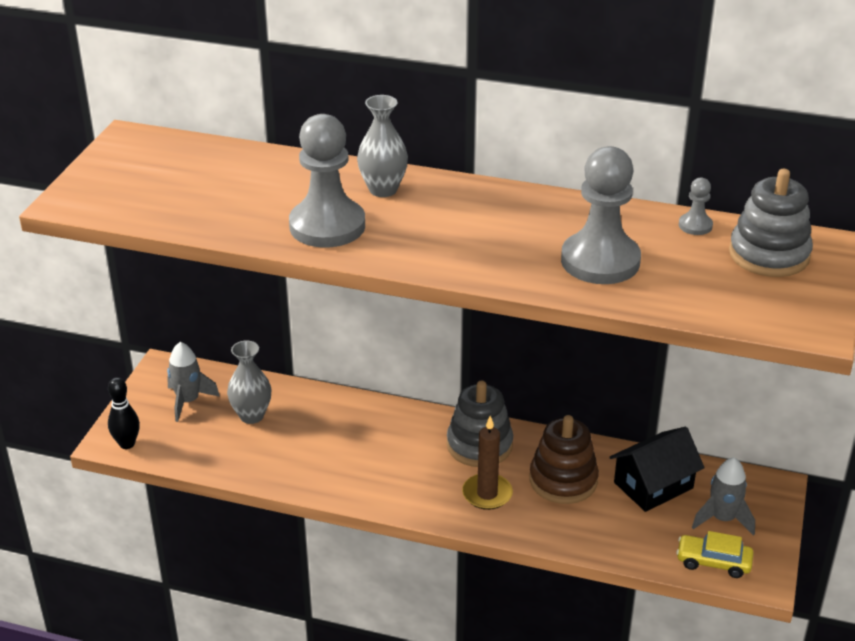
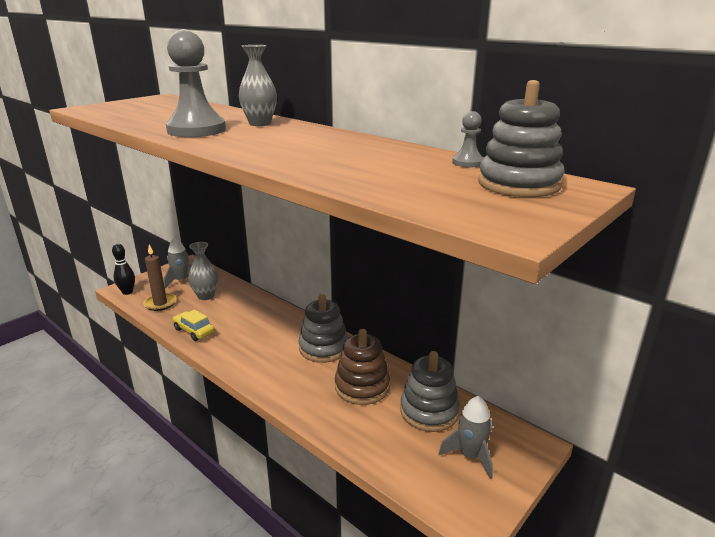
camera: 25 degrees right, 10 degrees down
(487, 494) = (300, 379): brown candle -> brown candle (160, 303)
(600, 261) = (358, 166): grey pawn -> none
(653, 485) = (429, 411): black house -> grey stacking toy
(713, 562) = (437, 489): yellow car -> yellow car (194, 331)

